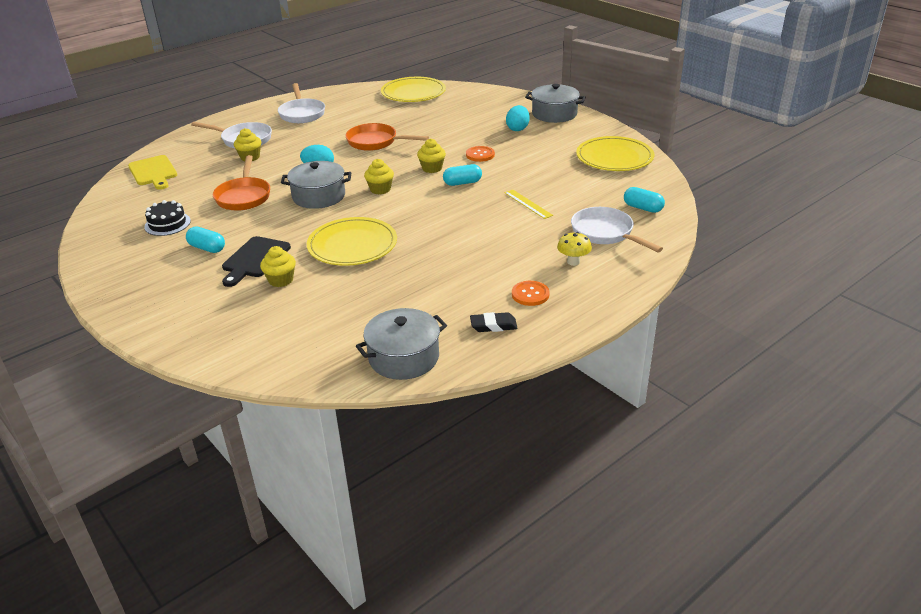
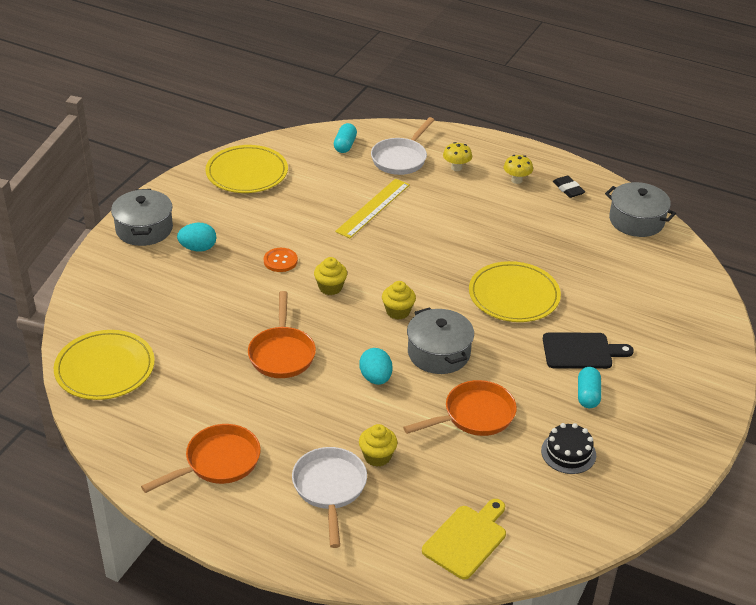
camera: 115 degrees left, 5 degrees up
(281, 280) = (598, 320): yellow cupcake -> none
(302, 113) = (217, 462): white pan -> orange pan
(462, 183) = (352, 258): turquoise capsule -> none
(528, 204) = (373, 208): yellow ruler -> yellow ruler, size x1.63
(530, 294) = (516, 180): orange button -> yellow mushroom

